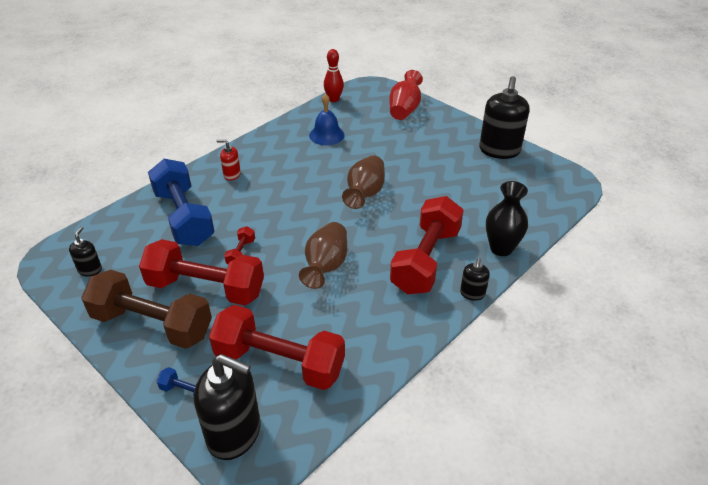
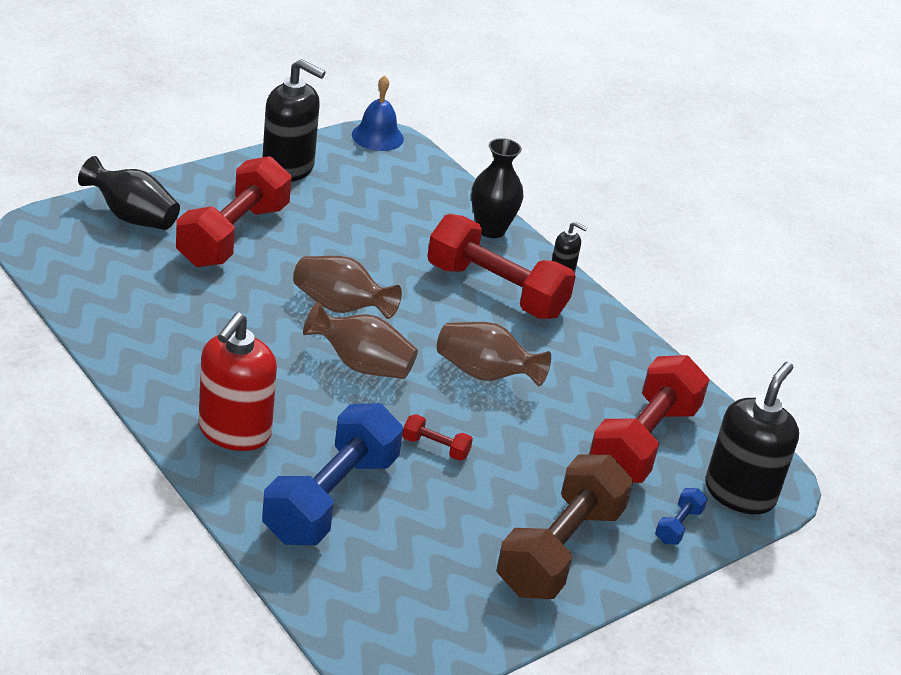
camera: 85 degrees left, 5 degrees down
(90, 270) = (428, 614): black soap dispenser -> none
(184, 217) = (331, 498): blue dumbbell -> blue dumbbell turned 45 degrees counterclockwise
(206, 288) = (500, 491): red dumbbell -> red dumbbell (233, 235)
(232, 175) = (234, 431): red soap dispenser -> red soap dispenser, size x2.08
(310, 210) = (361, 365): none -> brown vase
(326, 135) = (166, 310): blue bell -> blue bell (377, 136)
(333, 99) = (54, 280): red bowling pin -> none
(404, 109) = (132, 217): red vase -> black vase

